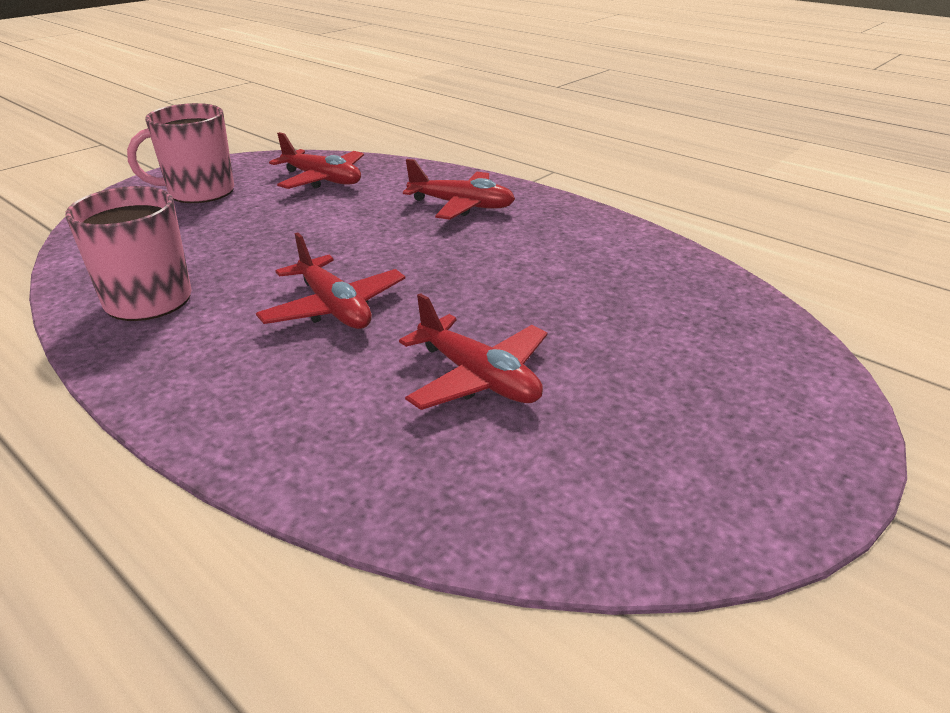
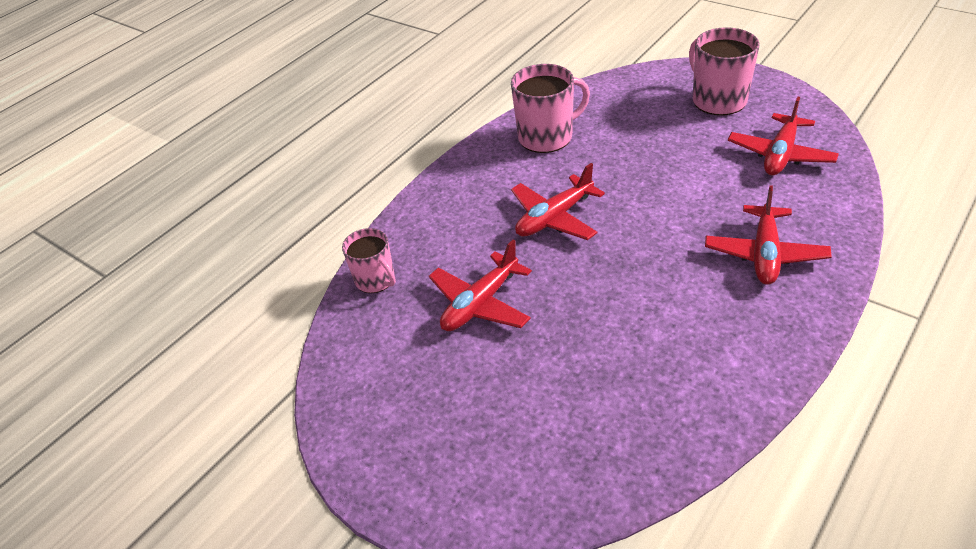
camera: 90 degrees right, 10 degrees up
(383, 490) = (375, 280): none -> pink mug

